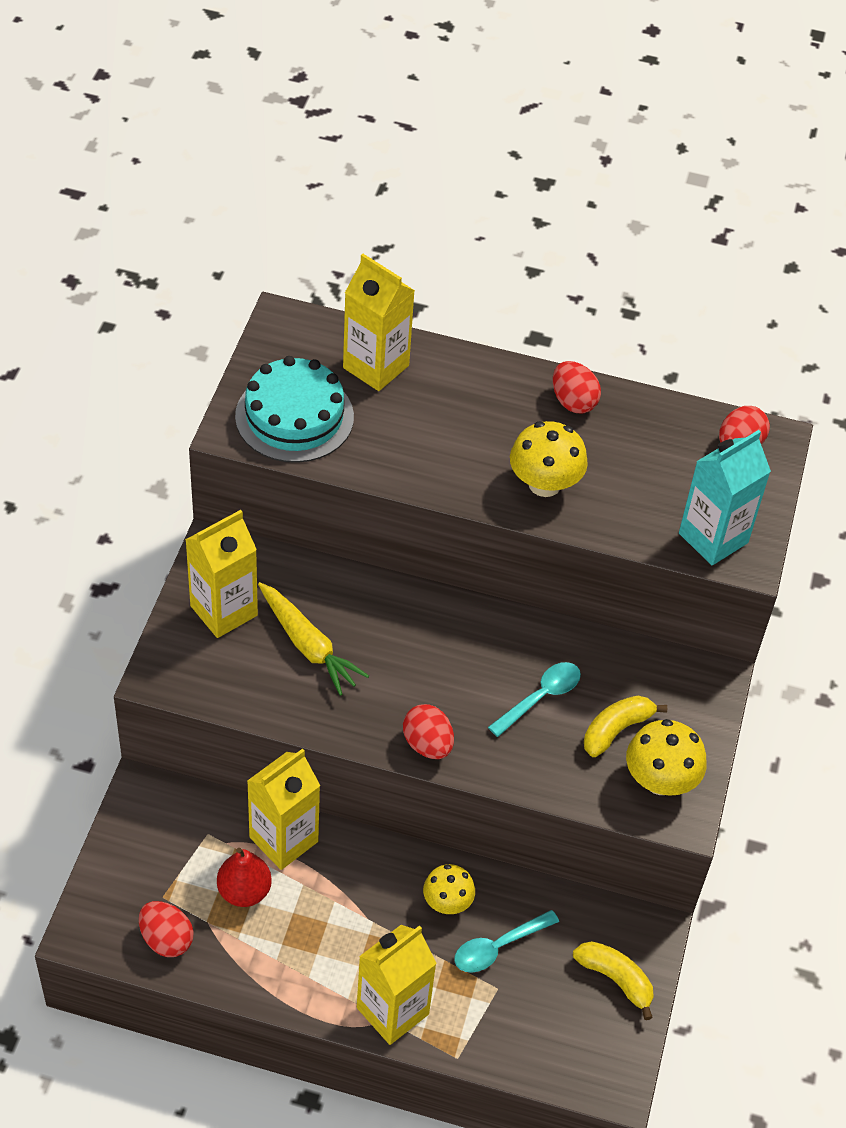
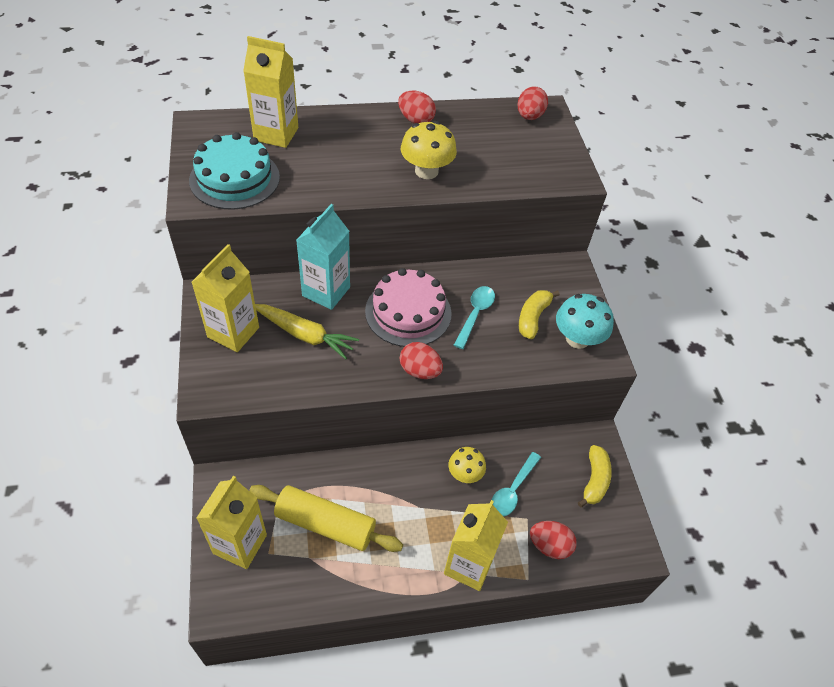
camera: 25 degrees left, 0 degrees up
(166, 939) = (285, 584): red egg -> red egg (549, 546)
(244, 891) = (325, 524): red pear -> yellow rolling pin
(283, 839) = (336, 476): yellow carton -> yellow carton (240, 544)
(453, 662) = (408, 312): none -> pink cake
(615, 979) = (594, 480): yellow banana -> yellow banana turned 90 degrees clockwise
(660, 780) = (577, 339): yellow mushroom -> turquoise mushroom
(713, 538) = (549, 171): turquoise carton -> turquoise carton (326, 291)

